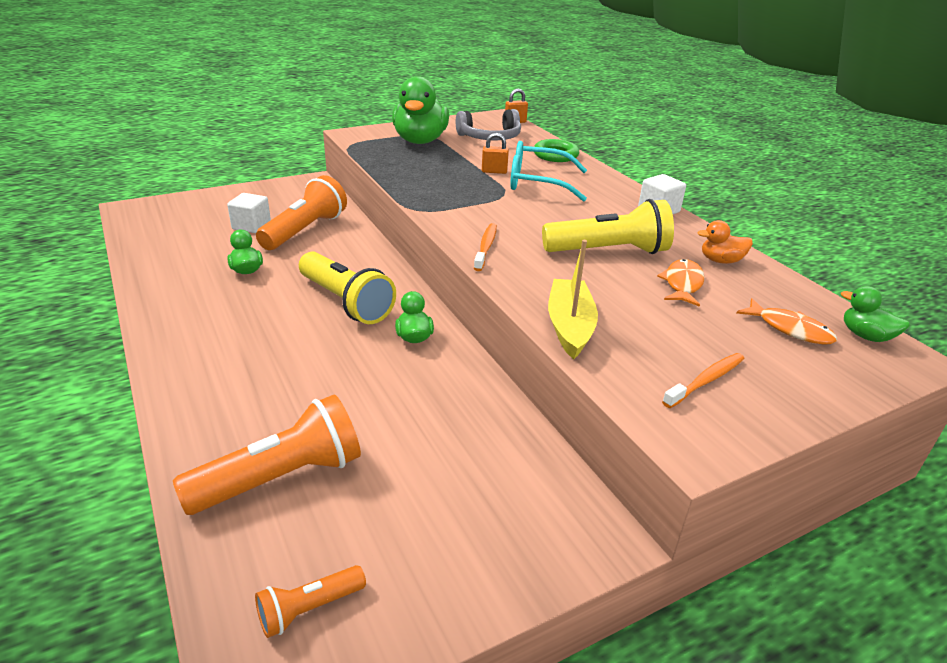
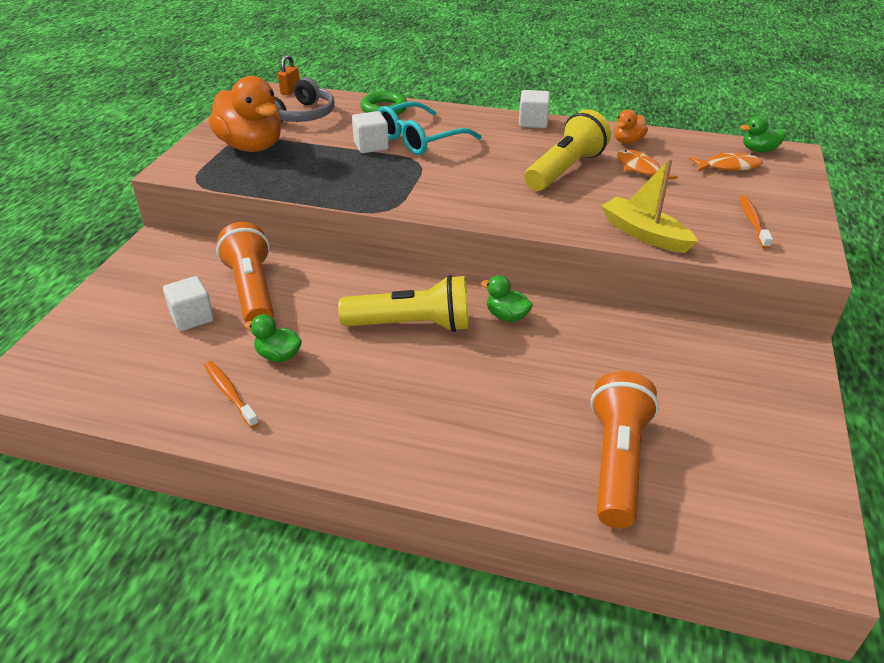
camera: 45 degrees left, 5 degrees up
(309, 609) = (765, 505): orange flashlight -> none
(420, 141) = (251, 146): green duck -> orange duck
(486, 247) = (494, 211): orange toothbrush -> orange toothbrush (229, 393)
(494, 171) = (371, 146): orange padlock -> white cube

